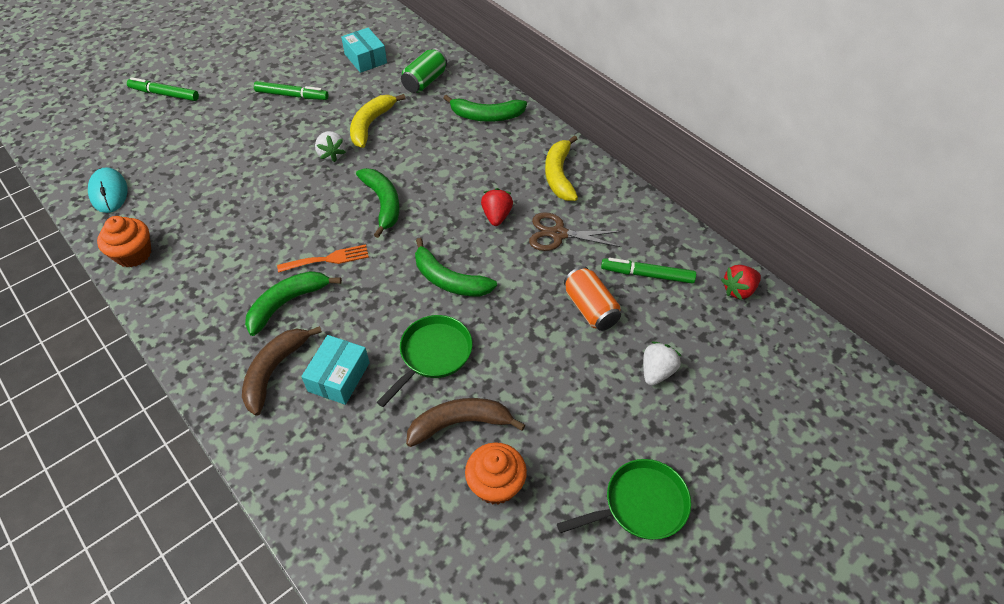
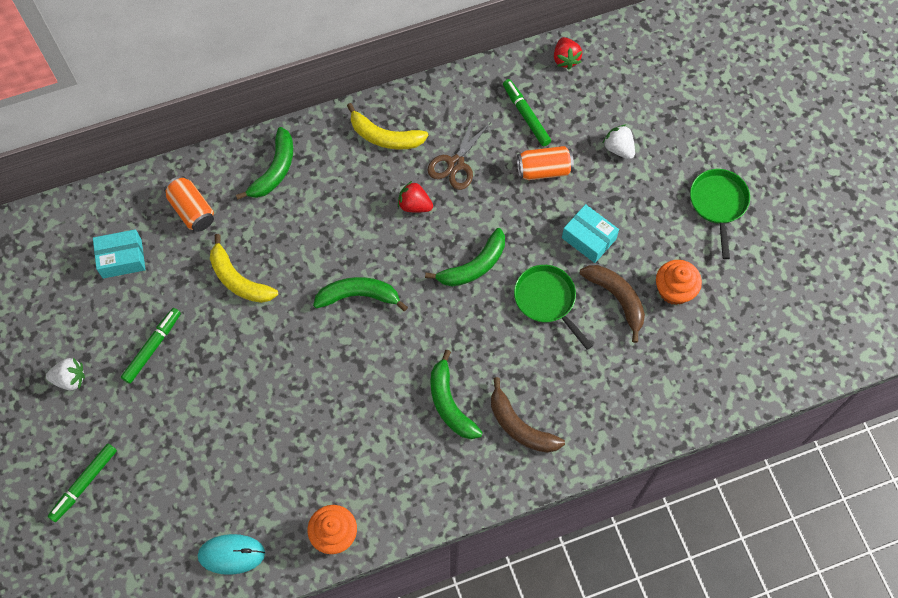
camera: 70 degrees left, 15 degrees up
(328, 259) = (410, 359): orange fork -> none
(332, 154) = (268, 326): white strawberry -> white strawberry (70, 379)
(339, 377) = (543, 377): turquoise box -> turquoise box (588, 238)
(425, 81) = (192, 210): green can -> orange can
(460, 423) = (617, 299): brown banana -> brown banana turned 135 degrees clockwise
(647, 275) = (526, 115): green marker -> green marker turned 120 degrees clockwise

